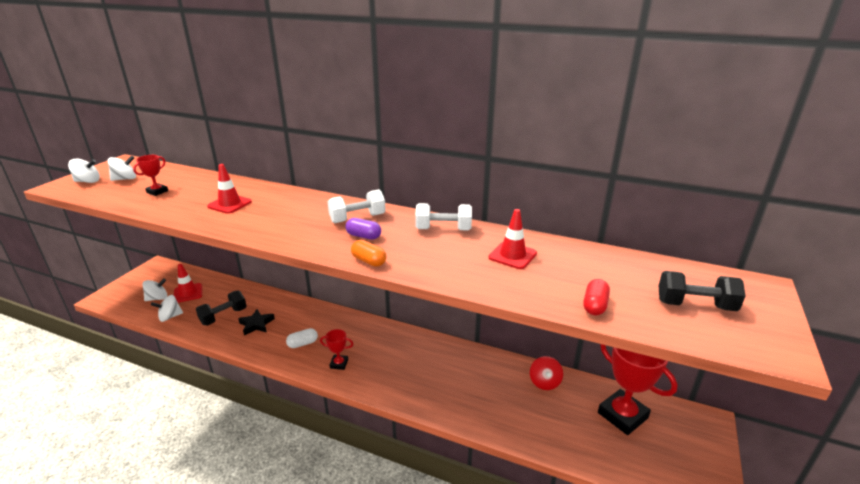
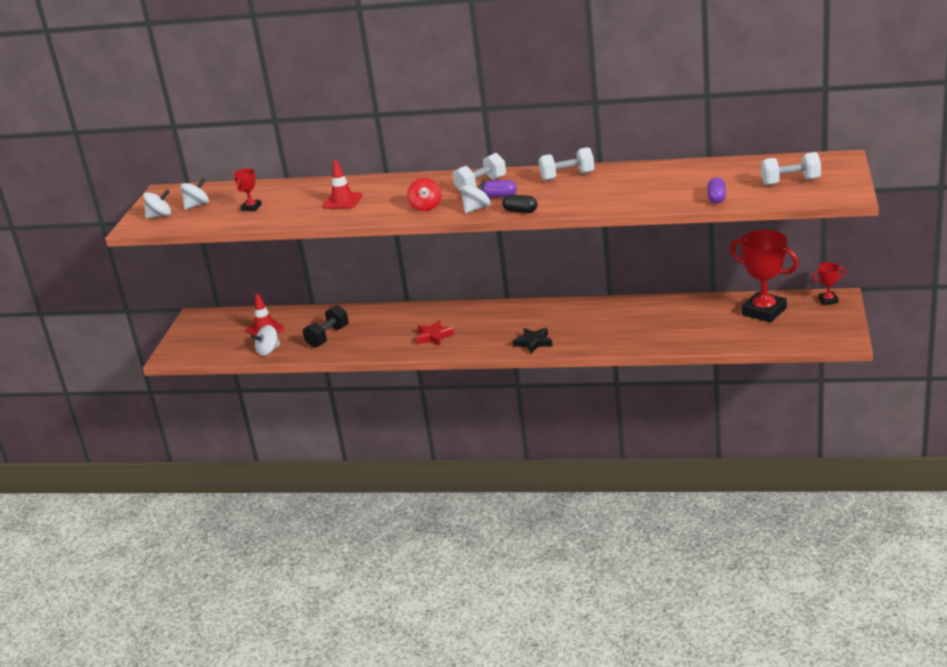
camera: 10 degrees left, 0 degrees up
(157, 298) = (235, 341): white spinning top -> white spinning top (476, 208)
(256, 324) = (370, 334): black star -> black star (533, 343)
(303, 343) = (434, 336): white capsule -> red star
(339, 364) = (483, 341): red trophy -> red trophy (828, 300)
(369, 261) = (520, 211): orange capsule -> black capsule
(512, 255) = (639, 181): red traffic cone -> none
(544, 382) = (688, 307): red spinning top -> red spinning top (426, 207)
(594, 305) = (716, 198): red capsule -> purple capsule
(695, 305) = (790, 181): black dumbbell -> white dumbbell

